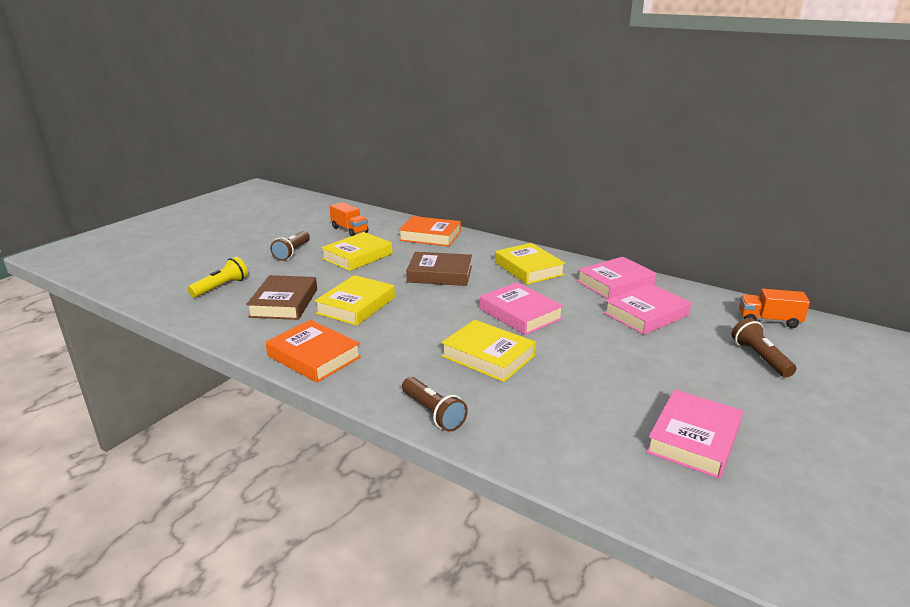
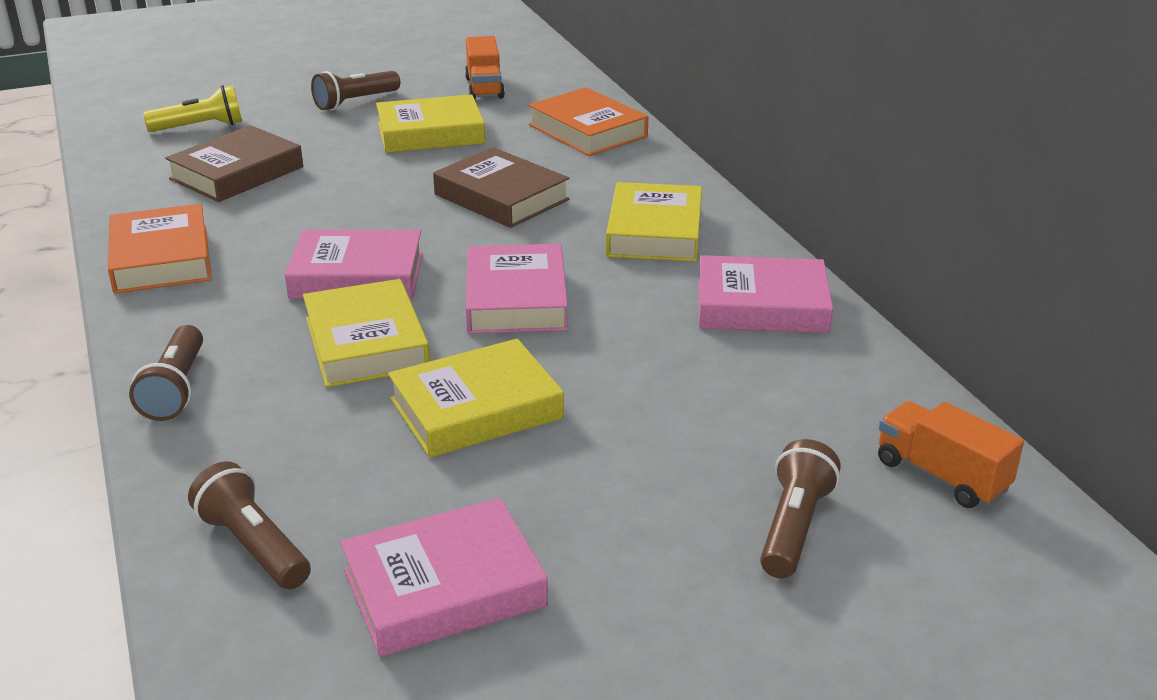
camera: 35 degrees right, 5 degrees up
(356, 305) = (315, 207): yellow book -> yellow book (476, 409)
(593, 463) = (253, 546): none -> brown flashlight
(646, 314) = (721, 376): pink book -> pink book (357, 276)

